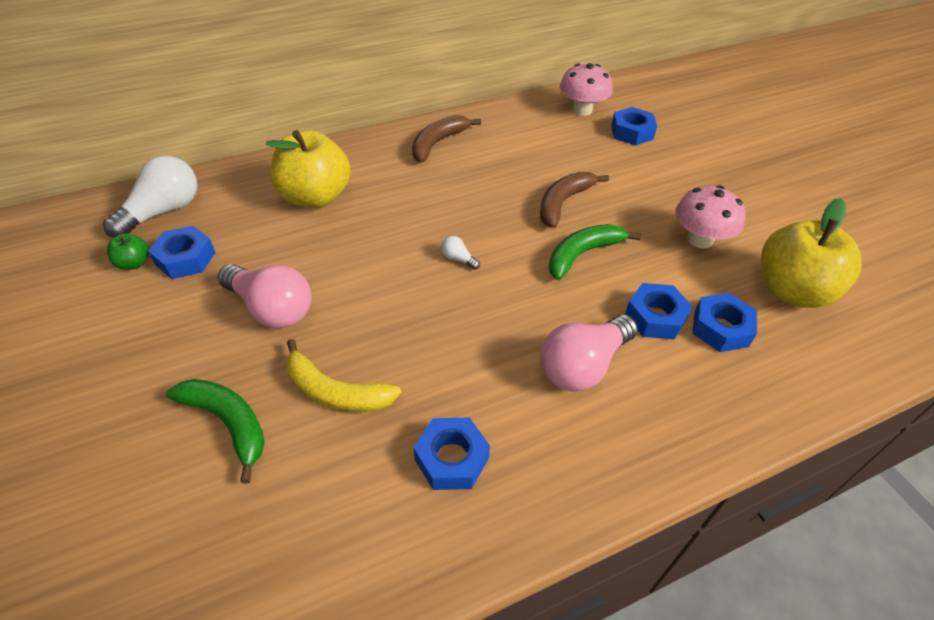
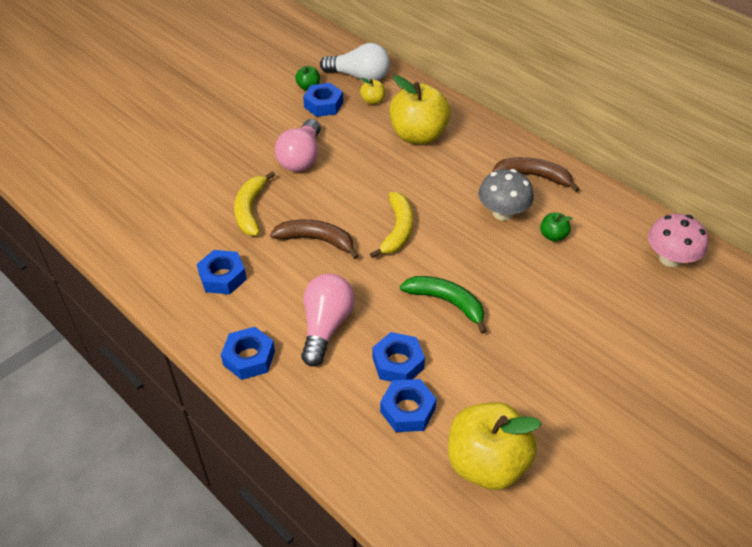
camera: 70 degrees right, 0 degrees up
(221, 214) = (372, 101): none -> yellow apple
(228, 423) = (211, 176): green banana -> none
(458, 259) = (397, 230): white light bulb -> yellow banana
(476, 178) = (503, 213): none -> grey mushroom
(524, 158) = (553, 236): none -> green apple
(563, 203) = (507, 276): brown banana -> brown banana (317, 240)
(583, 365) = (325, 326): pink light bulb -> pink light bulb turned 75 degrees clockwise
(632, 132) = (661, 305): blue nut -> blue nut (249, 358)
(700, 239) = (518, 383): pink mushroom -> none

